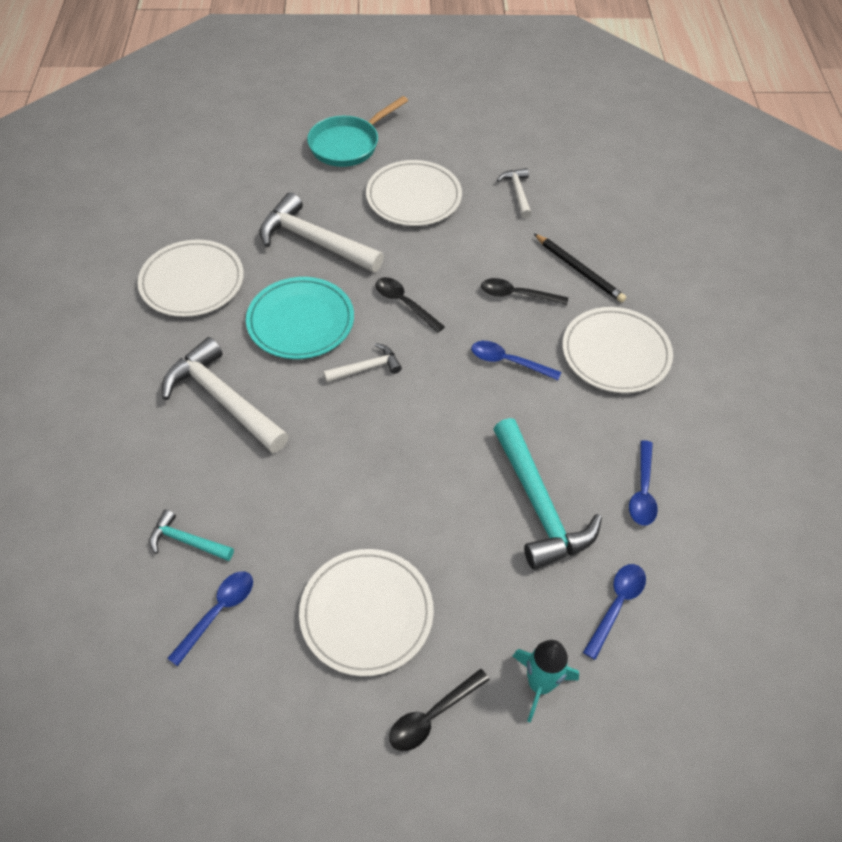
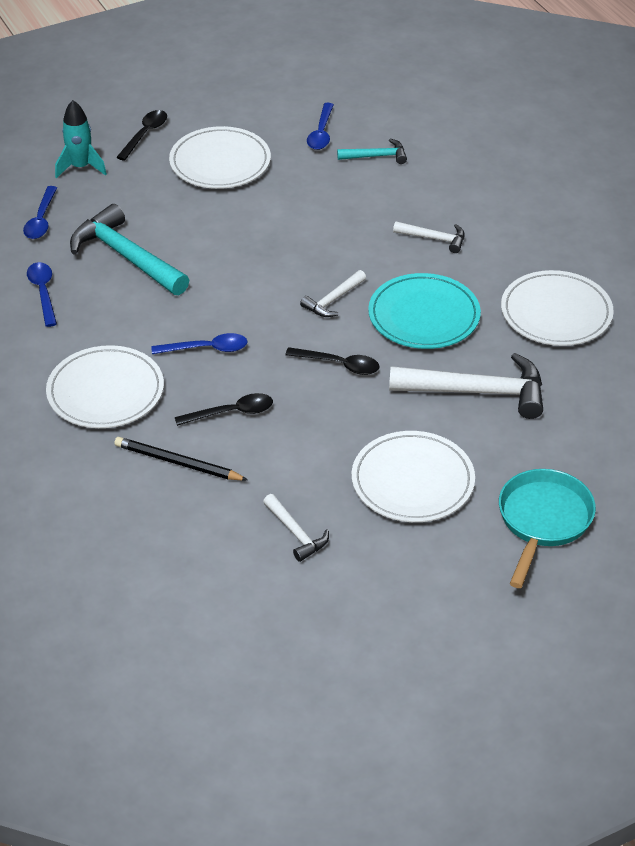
camera: 155 degrees right, 10 degrees down
(223, 400) = (434, 239): white hammer -> white hammer, size x0.52

